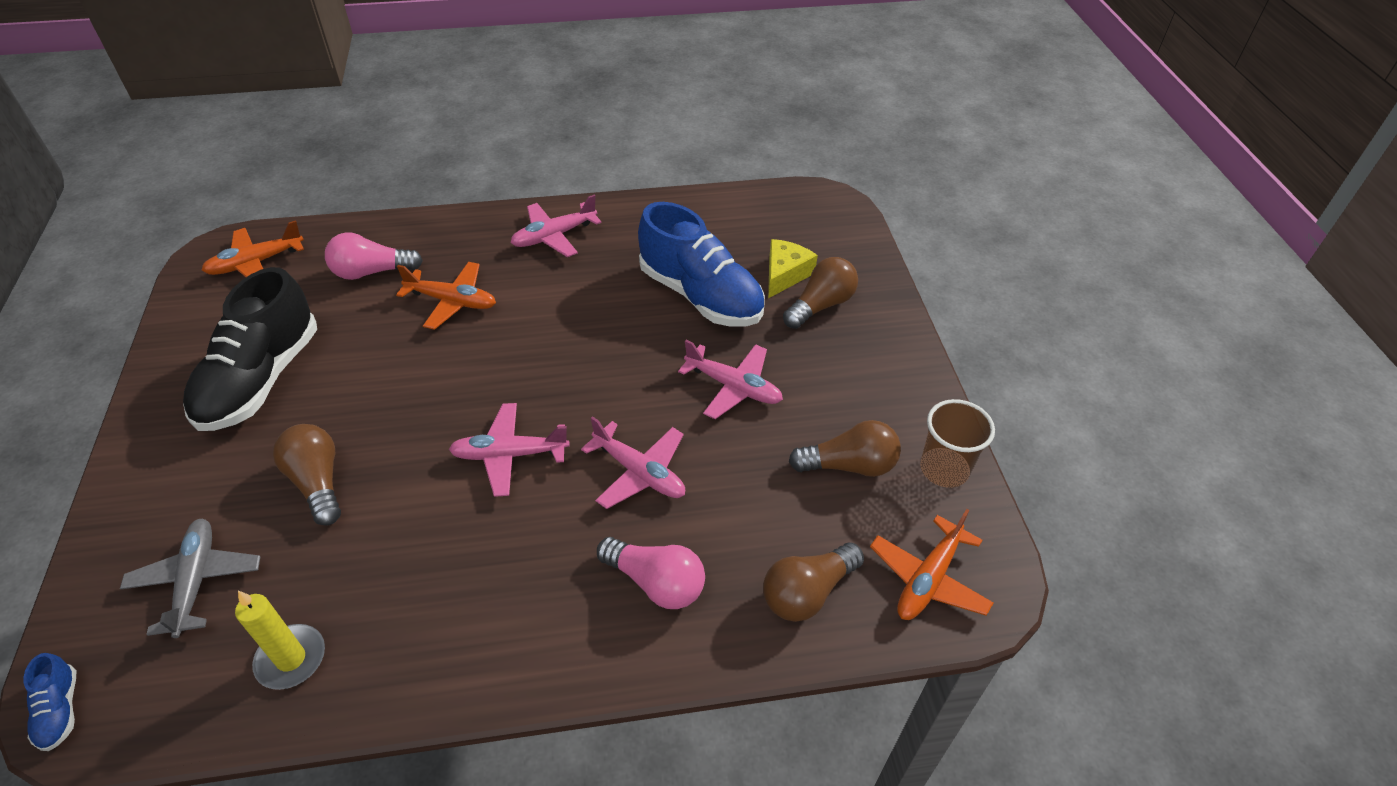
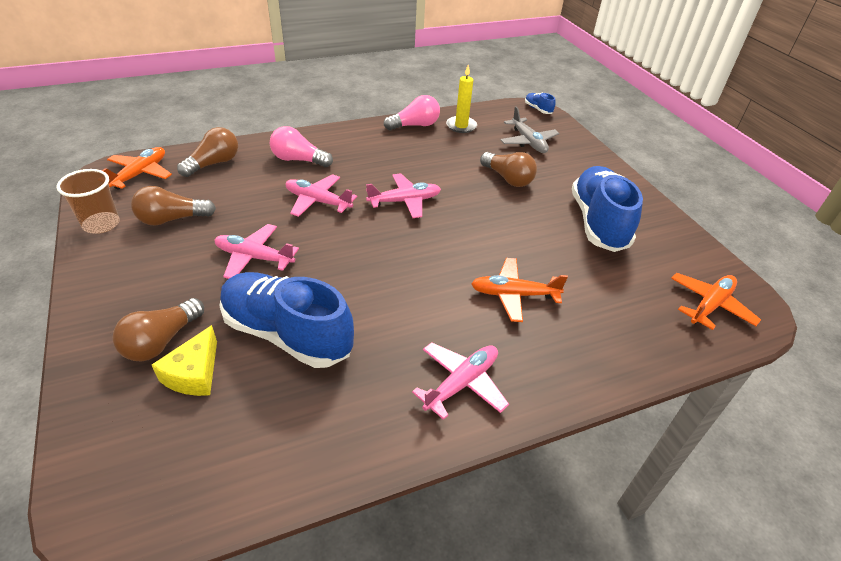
camera: 165 degrees right, 5 degrees down
(261, 379) = (598, 222): black shoe -> blue shoe
(372, 272) = (605, 312): pink light bulb -> pink light bulb (415, 125)

